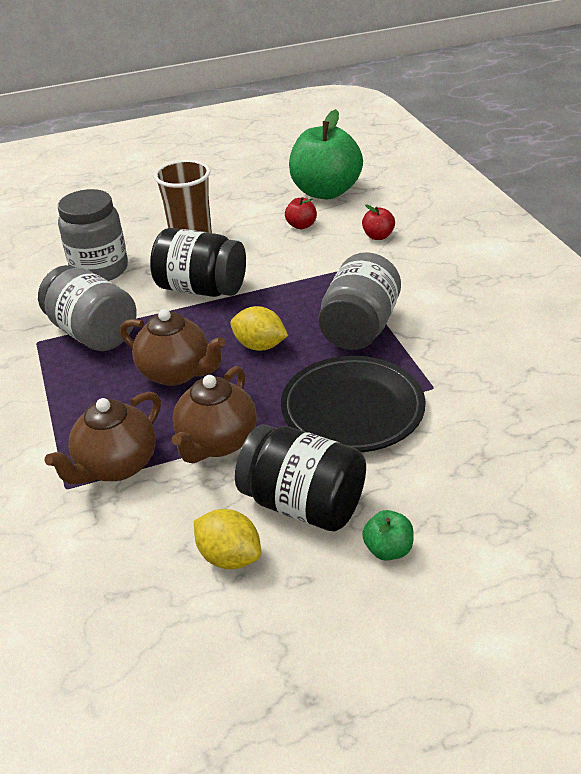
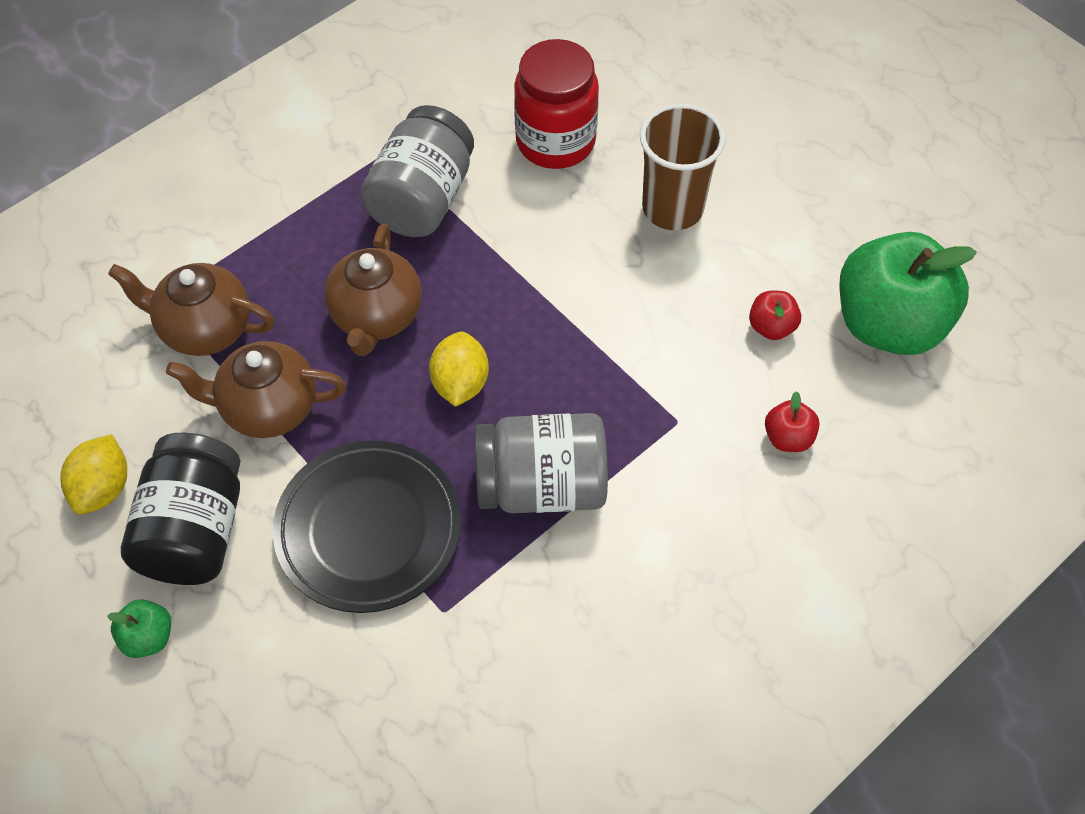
camera: 65 degrees right, 20 degrees up
(100, 270) = (555, 141): grey jar -> red jar
(201, 289) = (558, 270): black jar -> none

